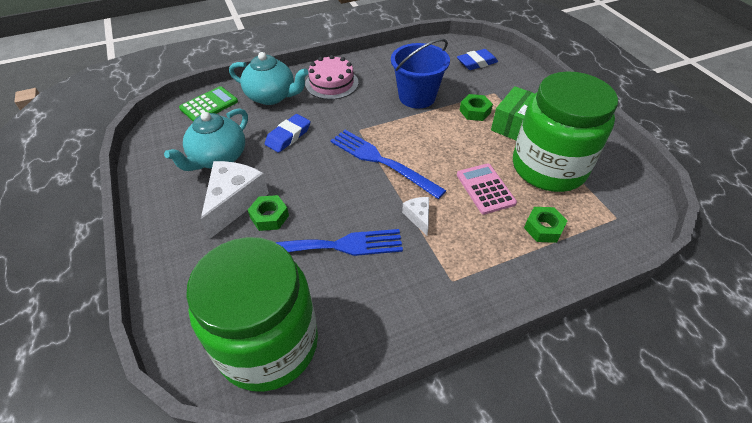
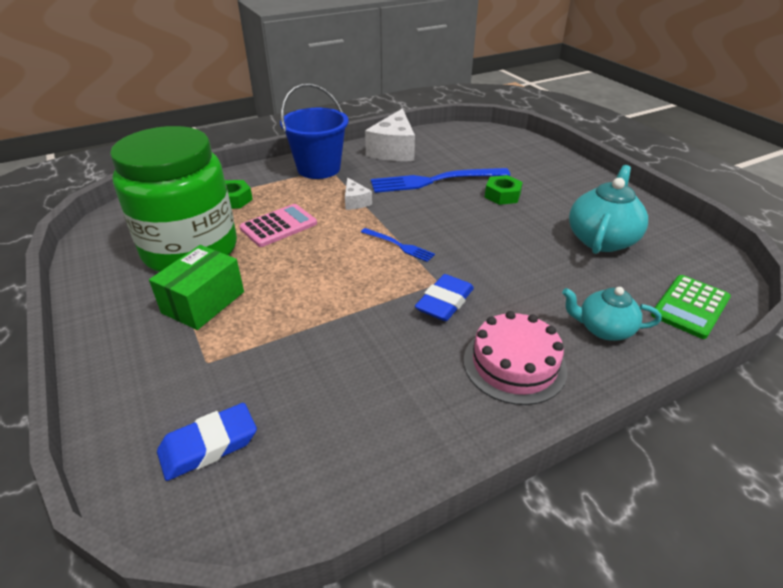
camera: 175 degrees right, 10 degrees down
(234, 202) = (546, 203): white cheese -> white cheese (394, 150)
(268, 344) = (460, 140): green jar -> none
(272, 96) = (603, 329): turquoise teapot -> turquoise teapot, size x0.64
(288, 136) = (533, 268): blue eraser -> blue eraser (444, 302)
(382, 161) = (399, 245): blue fork -> blue fork, size x0.50
(417, 97) = (351, 343): blue bucket -> blue bucket (318, 168)
(475, 111) = (257, 321): green nut -> none
(485, 189) = (278, 226): pink calculator -> pink calculator turned 105 degrees counterclockwise

